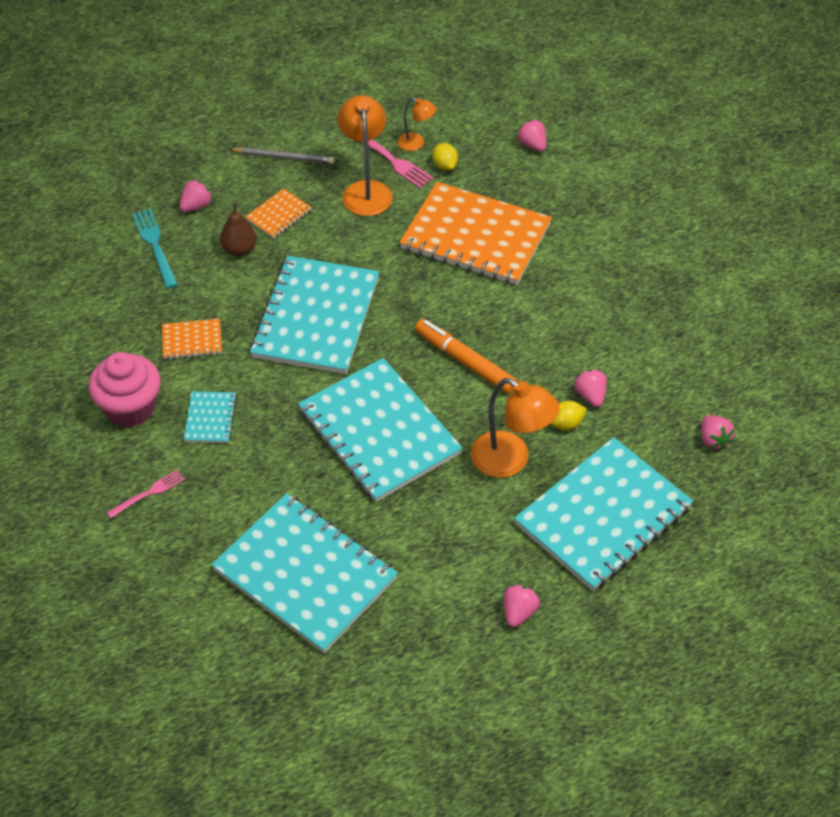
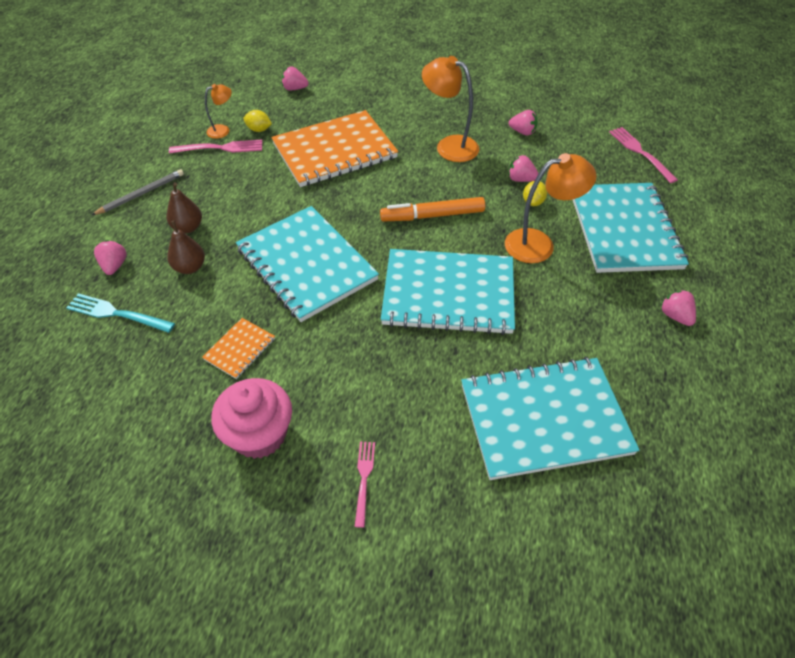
camera: 50 degrees left, 0 degrees up
(210, 418) = (330, 386): turquoise notebook -> none
(278, 215) = (188, 227): orange notebook -> brown pear
(366, 190) = (228, 174): orange lamp -> orange lamp (449, 146)
(713, 440) = (604, 152): pink strawberry -> pink strawberry (522, 132)
(749, 470) = (640, 152): none -> pink fork

